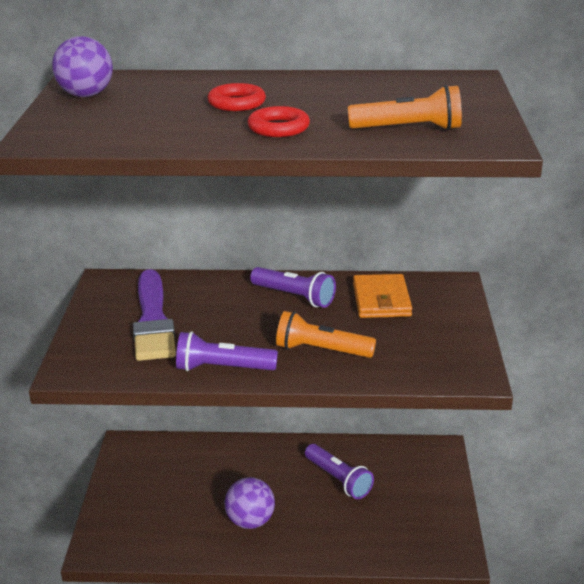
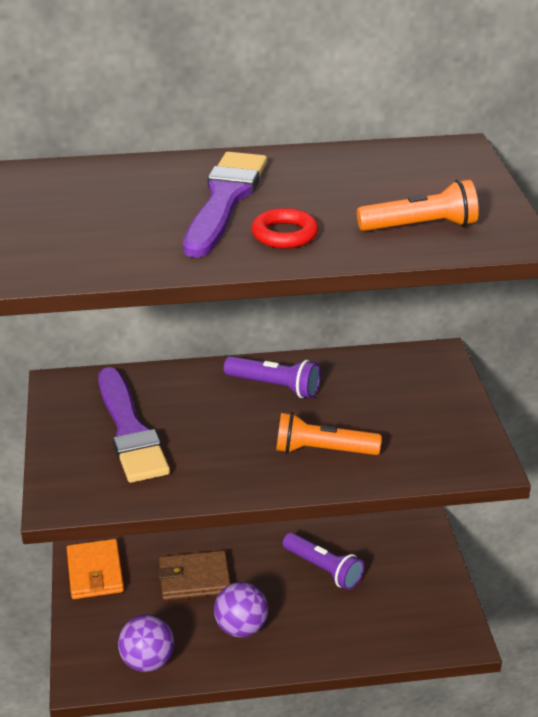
camera: 10 degrees left, 5 degrees up
(86, 95) = (51, 199): purple ball -> purple ball (147, 661)
(219, 475) = (194, 579): none -> brown wallet
(223, 368) = (225, 482): purple flashlight -> none
(236, 103) = (225, 200): red ring -> purple brush
(381, 300) = (368, 382): orange wallet -> orange wallet (95, 572)

